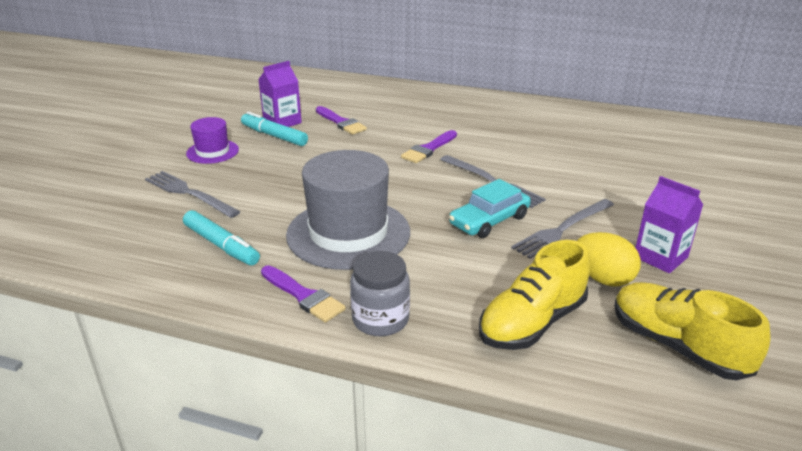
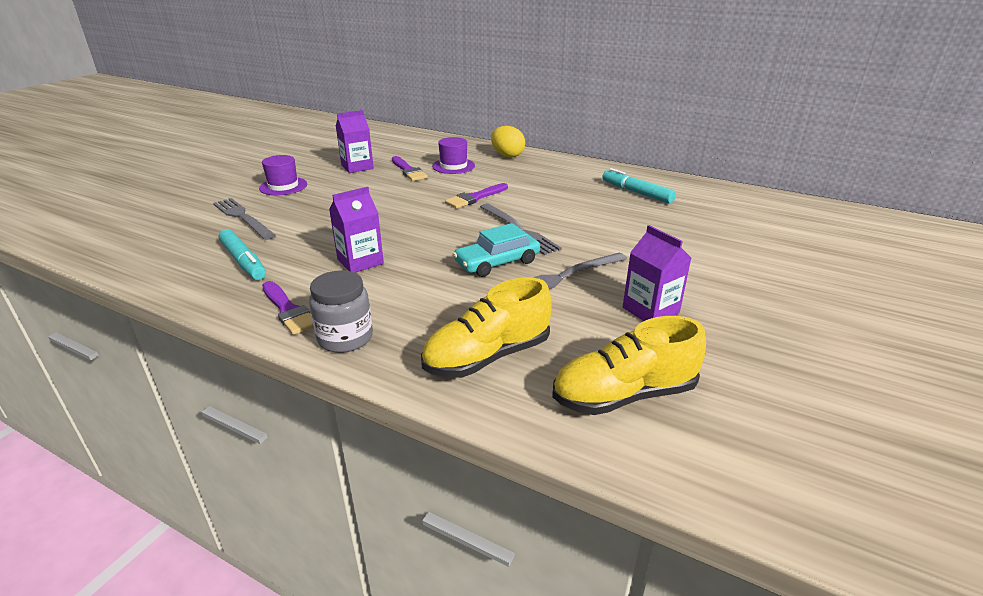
camera: 10 degrees right, 0 degrees up
(274, 136) = (343, 177): turquoise marker -> turquoise marker (636, 193)
(348, 233) = (360, 261): grey hat -> purple carton
(386, 113) = (453, 166): none -> purple hat
(602, 278) = (580, 324): yellow egg -> yellow egg (507, 155)
(677, 346) = (624, 395): yellow shoe -> yellow shoe turned 75 degrees counterclockwise

